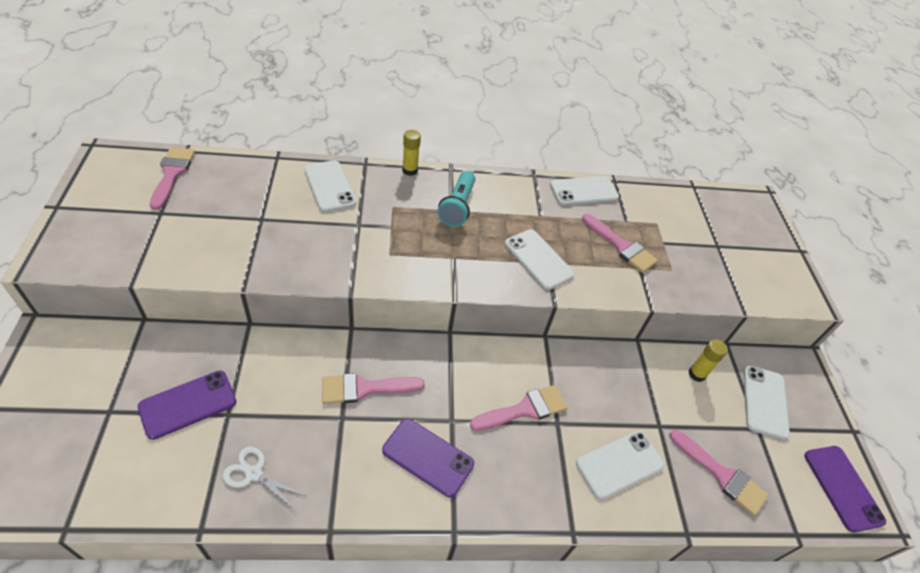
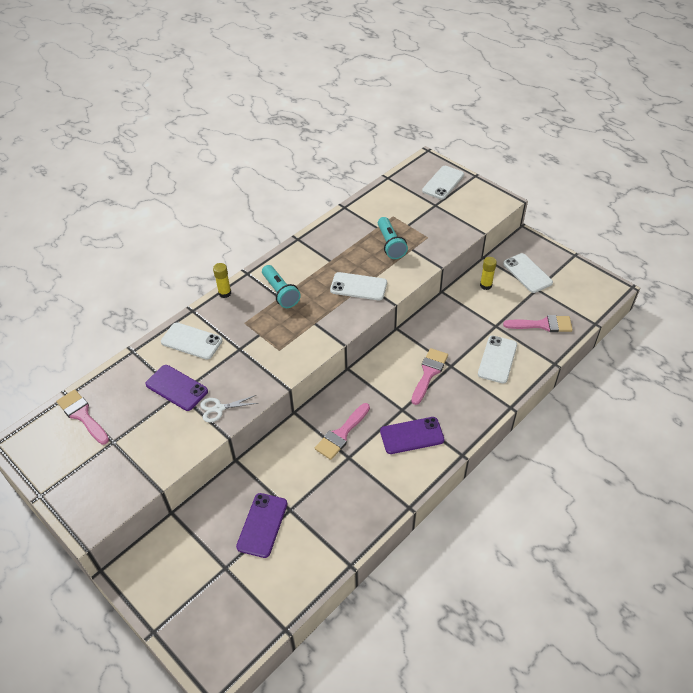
camera: 35 degrees left, 0 degrees up
(253, 473) = (341, 520): white scissors -> white scissors (219, 408)
(584, 191) = (335, 227): white phone -> white phone (443, 183)
(621, 246) = (390, 244): pink brush -> turquoise flashlight
(843, 487) = (593, 286): purple phone -> purple phone (177, 388)

